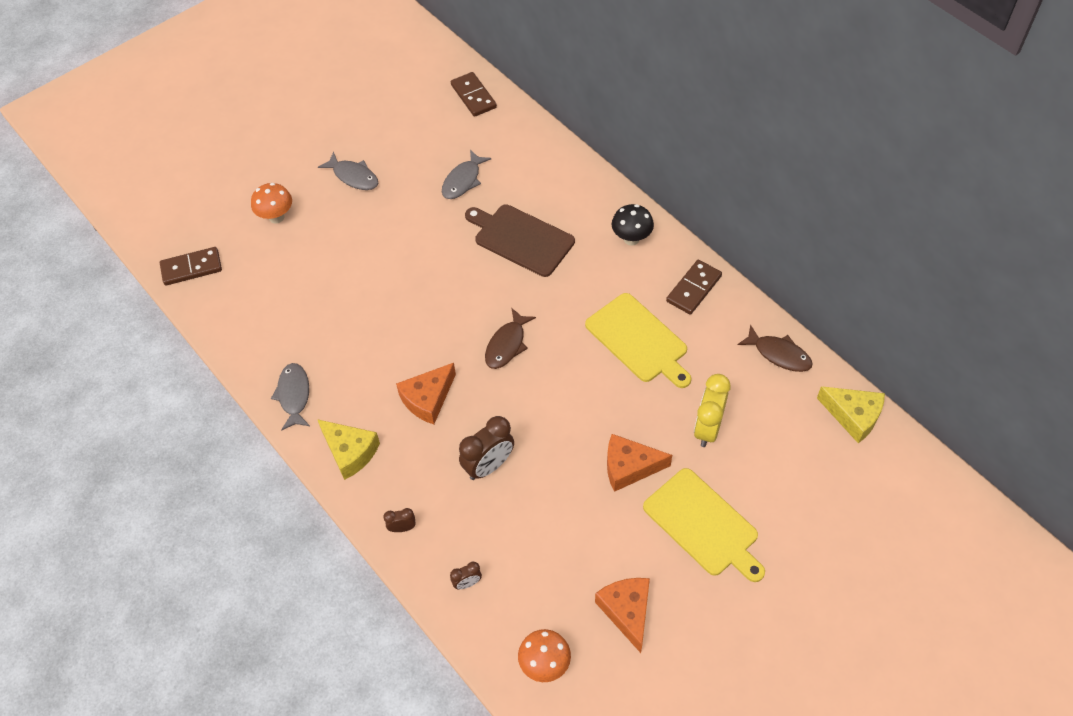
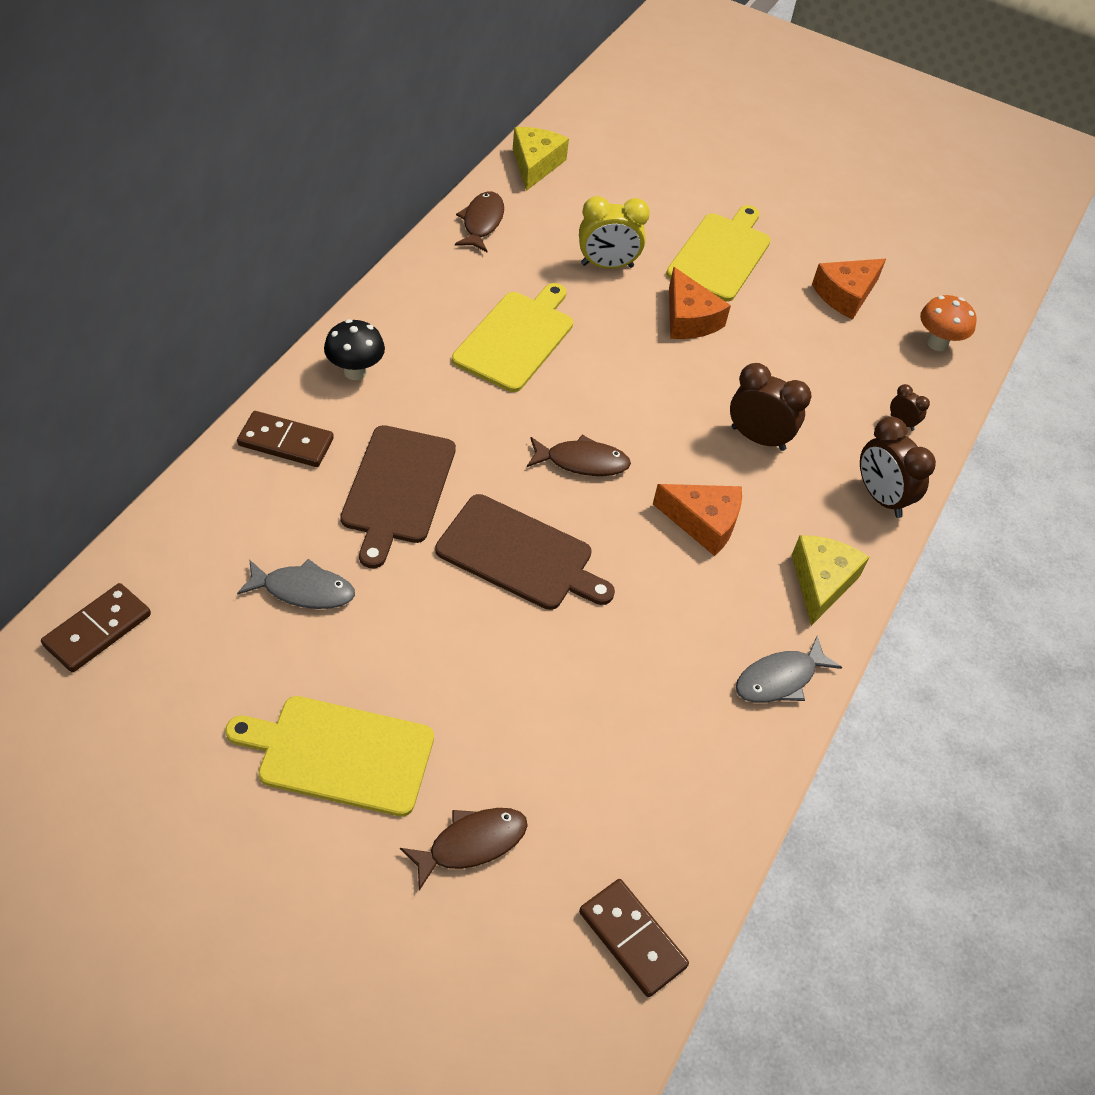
camera: 120 degrees left, 5 degrees down
(276, 217) = (471, 844): orange mushroom -> brown fish
(353, 176) = (340, 754): grey fish -> yellow cutting board
(402, 528) = (881, 498): brown clock -> brown clock, size x1.98
(445, 287) = (519, 555): none -> brown cutting board
(694, 289) = (416, 301): brown domino -> brown domino (286, 442)

